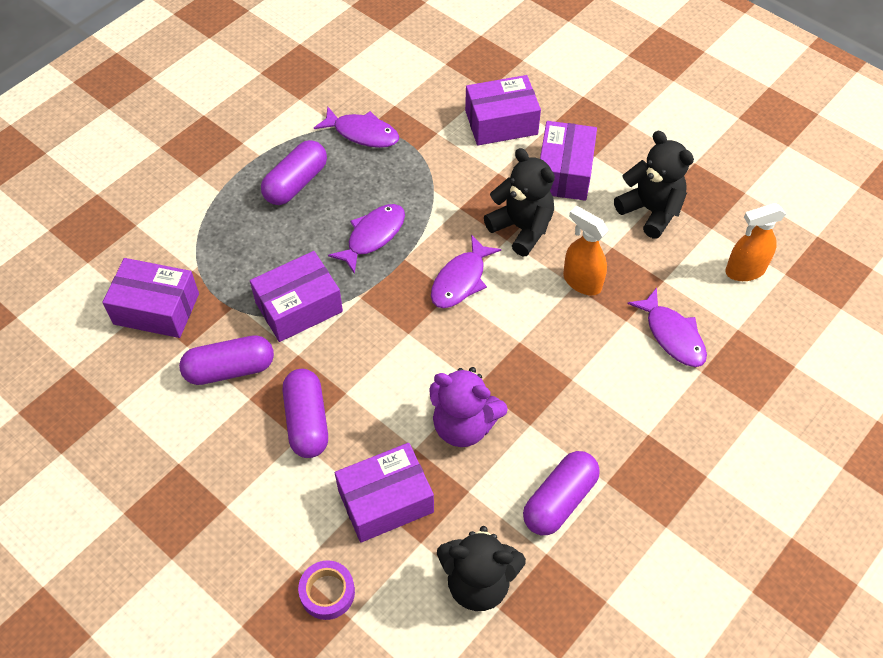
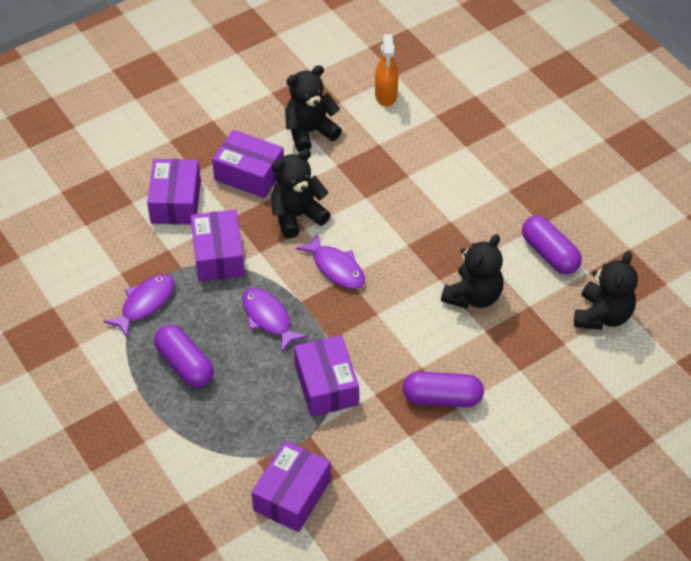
camera: 75 degrees left, 5 degrees down
(230, 369) = (375, 446): purple capsule -> none
(327, 592) = (593, 409): purple tape -> none
(385, 501) = (526, 358): purple box -> purple box (218, 255)
(463, 425) = (473, 296): purple teddy bear -> black teddy bear
(581, 281) = (363, 192): orange spray bottle -> none
(672, 335) = (430, 153): purple fish -> none

